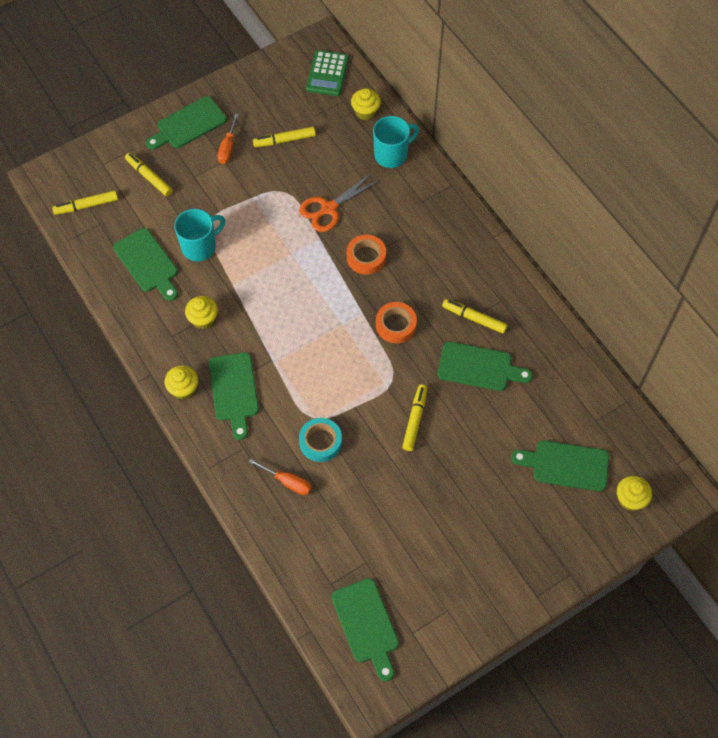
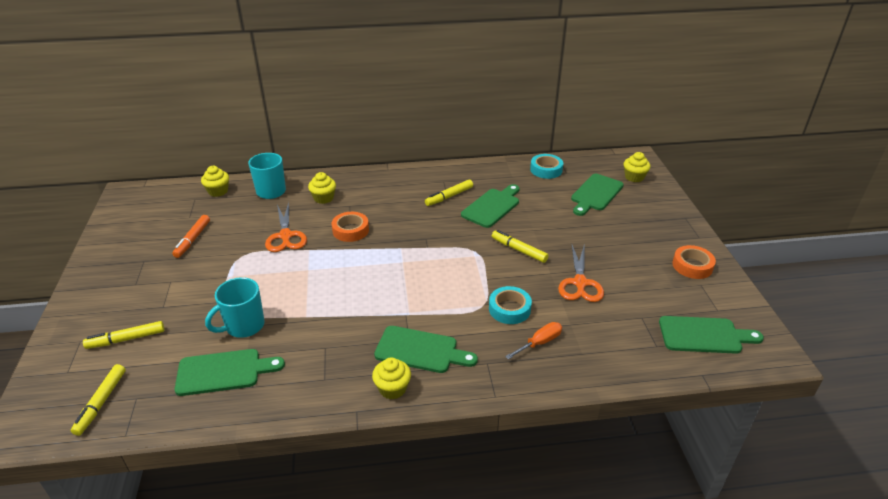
camera: 65 degrees left, 25 degrees down
(188, 124) = (103, 293): green cutting board -> none
(200, 247) = (244, 326): turquoise mug -> turquoise mug turned 120 degrees counterclockwise
(203, 319) = (325, 348): yellow cupcake -> yellow cupcake (323, 198)
(228, 148) = (159, 275): orange screwdriver -> none
(284, 140) = (193, 240): yellow marker -> orange marker
(327, 73) = (159, 199): green calculator -> none
(390, 492) = (580, 283): none -> orange scissors
(396, 325) = (426, 234): orange tape -> orange tape (692, 266)
(589, 396) = (546, 170): none -> turquoise tape

